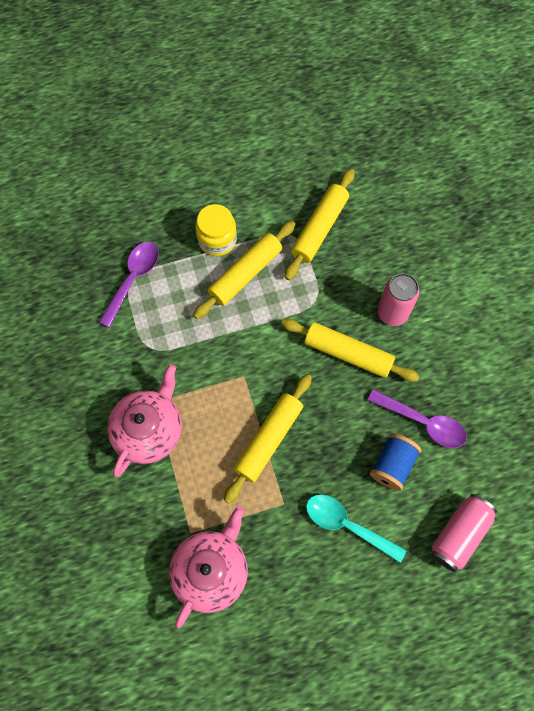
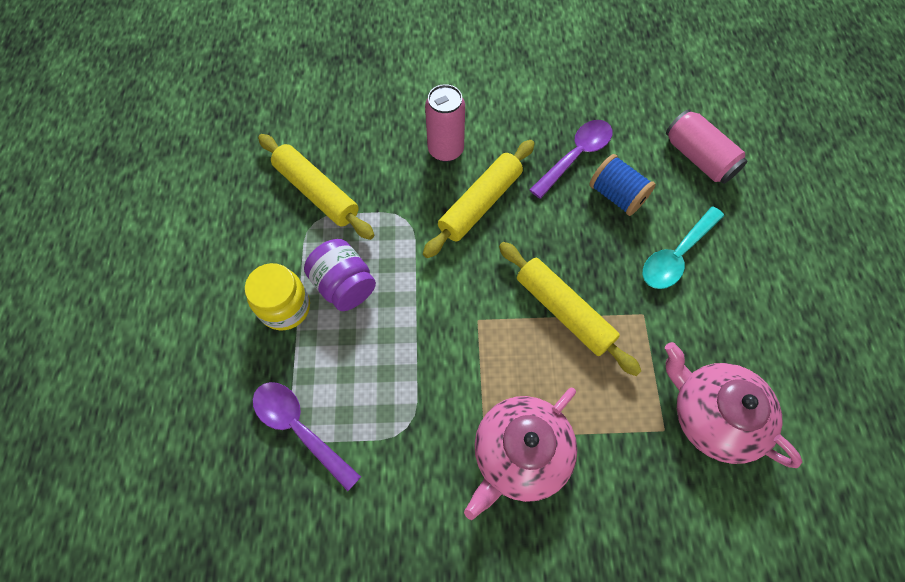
camera: 75 degrees left, 5 degrees down
(149, 429) = (520, 454): pink teapot -> pink teapot turned 90 degrees counterclockwise
(245, 274) = (344, 285): yellow rolling pin -> purple jar

